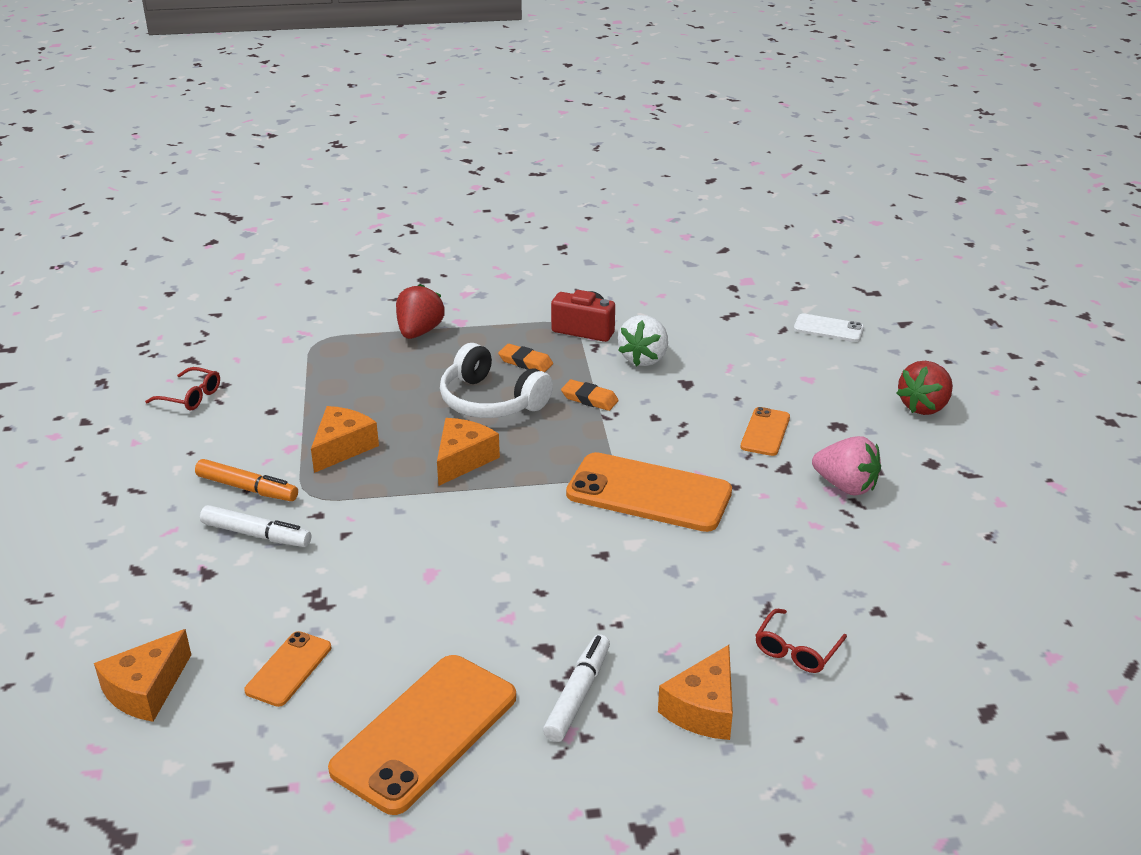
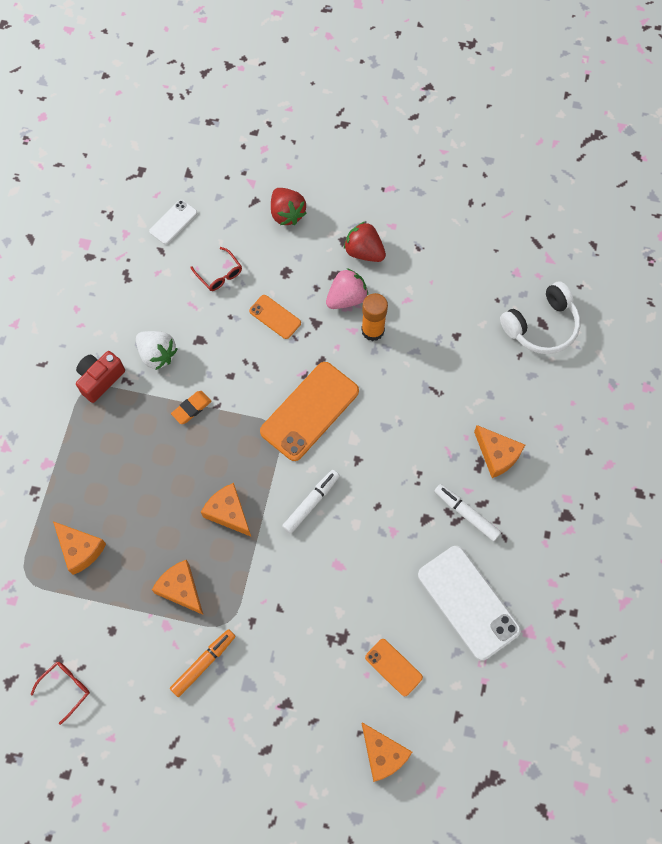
camera: 70 degrees left, 35 degrees up
(256, 534) = (258, 665): white marker -> white marker (311, 503)
(365, 366) = (80, 549): none -> orange cheese
(419, 332) = (48, 497): red strawberry -> red strawberry (364, 252)
(425, 733) = (468, 602): orange phone -> white phone
(491, 401) = (166, 474): white headphones -> white headphones (541, 326)
(525, 362) = (126, 435): orange eraser -> none
(796, 651) = (471, 390): red glasses -> red glasses (220, 275)
(816, 522) = (373, 330): none -> orange glue stick

